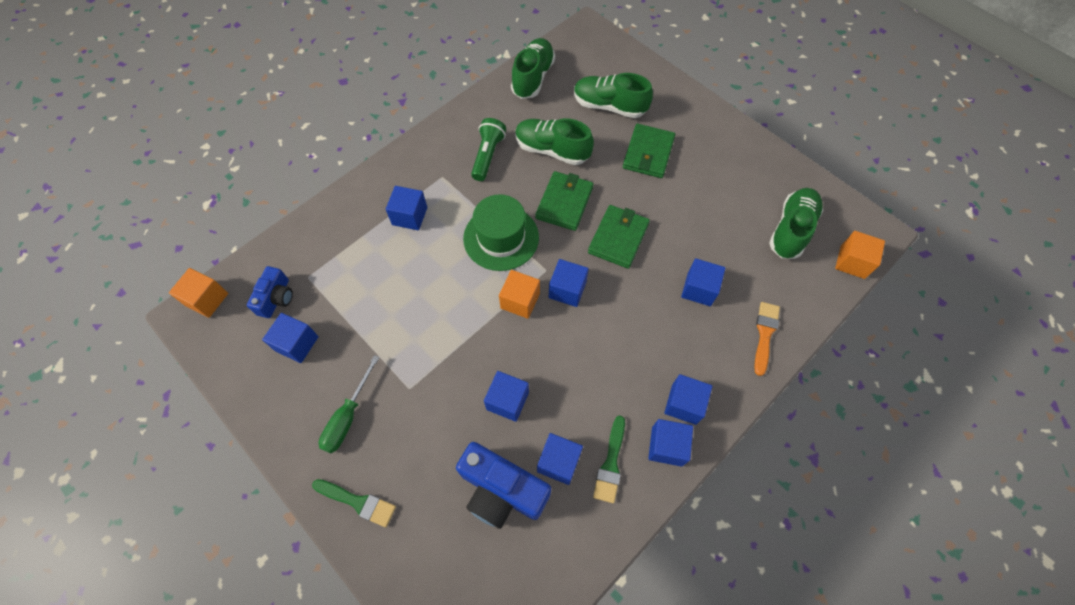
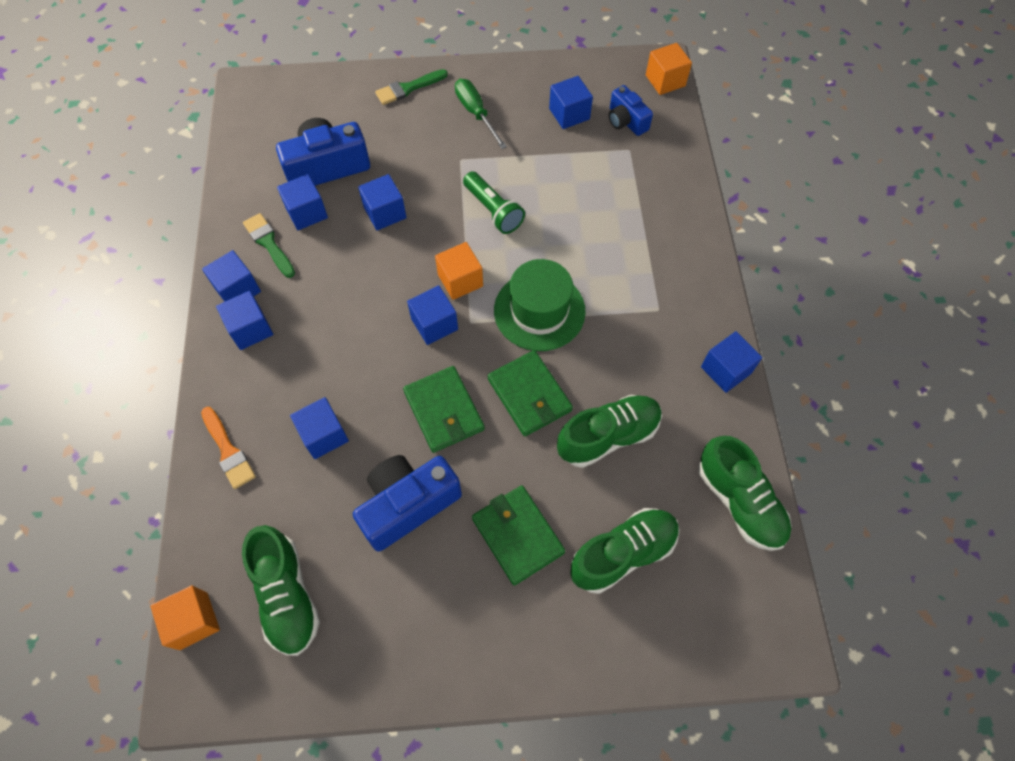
camera: 130 degrees right, 0 degrees up
(409, 216) = (631, 255): blue cube -> blue cube (726, 370)
(488, 155) = (652, 368): green flashlight -> green flashlight (493, 210)
(688, 213) = (408, 504): none -> blue camera

